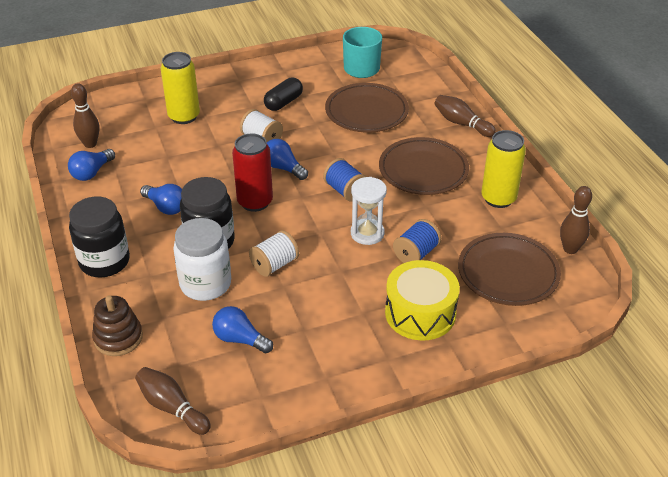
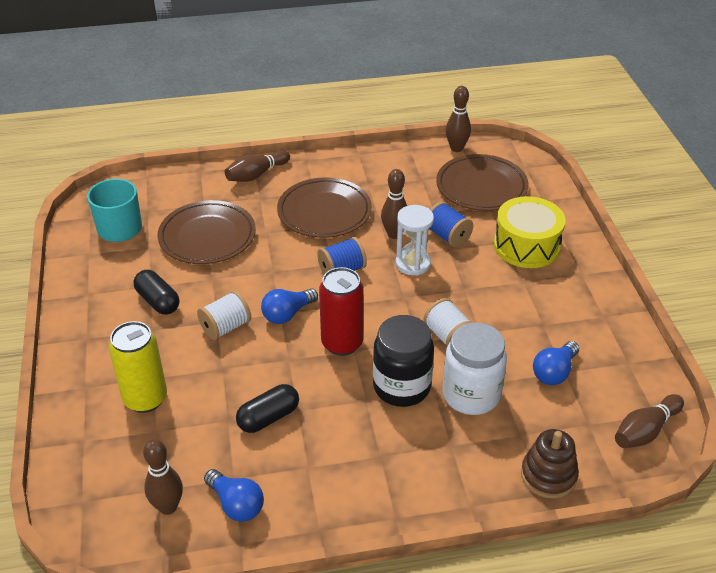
camera: 80 degrees left, 0 degrees up
(104, 261) = (420, 489): black jar -> none
(166, 207) = (331, 425): blue light bulb -> none
(171, 175) = (268, 417): none -> black capsule
(406, 217) = (394, 234): none -> brown bowling pin
(498, 198) = (380, 173): yellow can -> none

